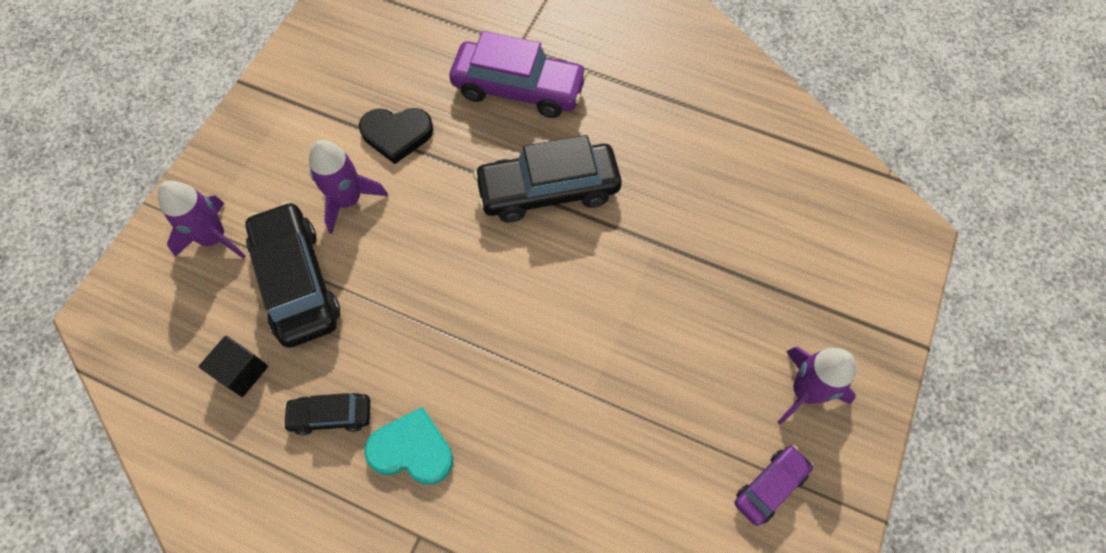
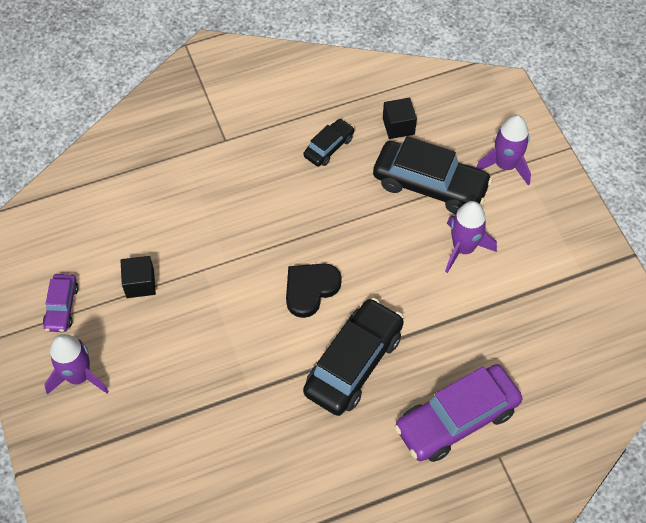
camera: 135 degrees right, 5 degrees down
(397, 134) = (491, 312): black heart -> black heart (310, 289)
(412, 450) = (270, 167): turquoise heart -> none
(667, 438) = (140, 284): none -> black cube

